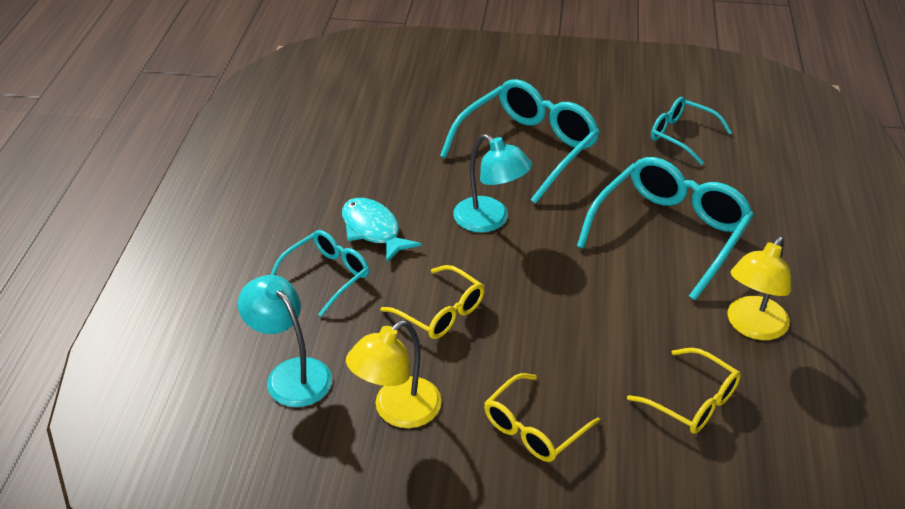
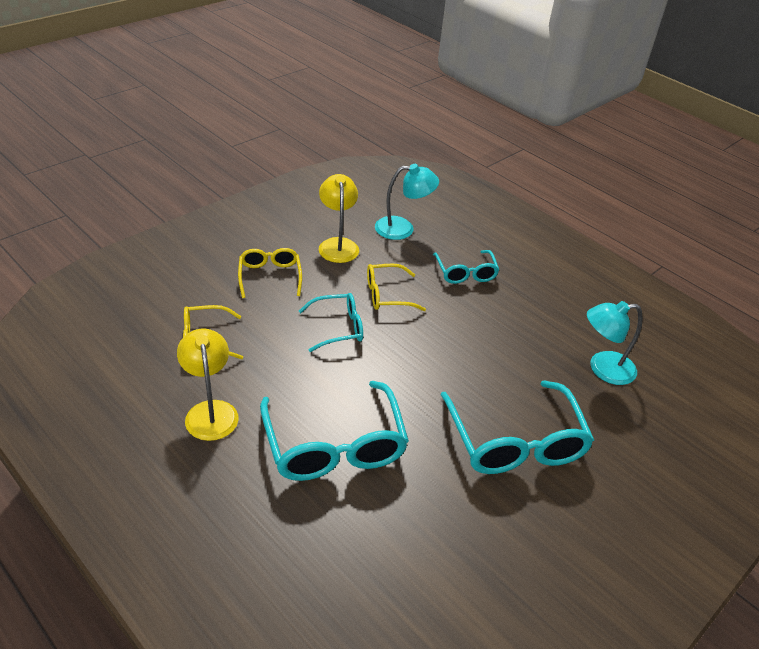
camera: 125 degrees right, 0 degrees up
(373, 230) = (490, 310): turquoise fish -> none
(490, 220) = (447, 364): turquoise lamp -> turquoise lamp (603, 369)
(682, 136) = (439, 565): turquoise glasses -> turquoise glasses (338, 328)

